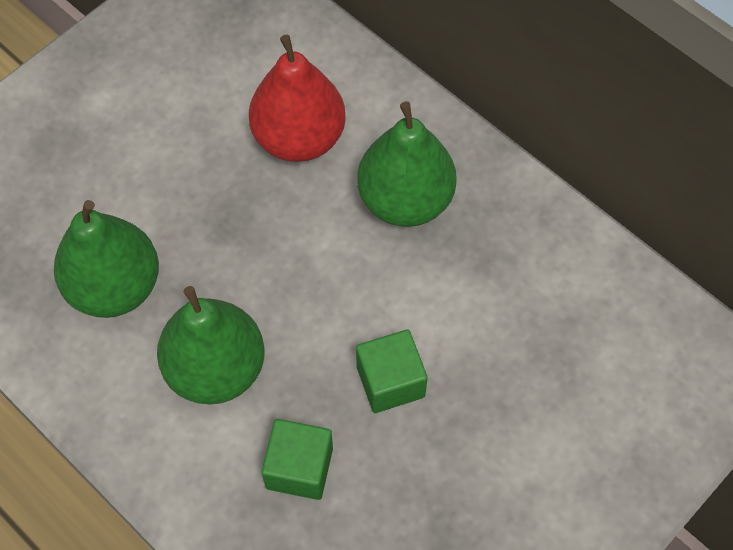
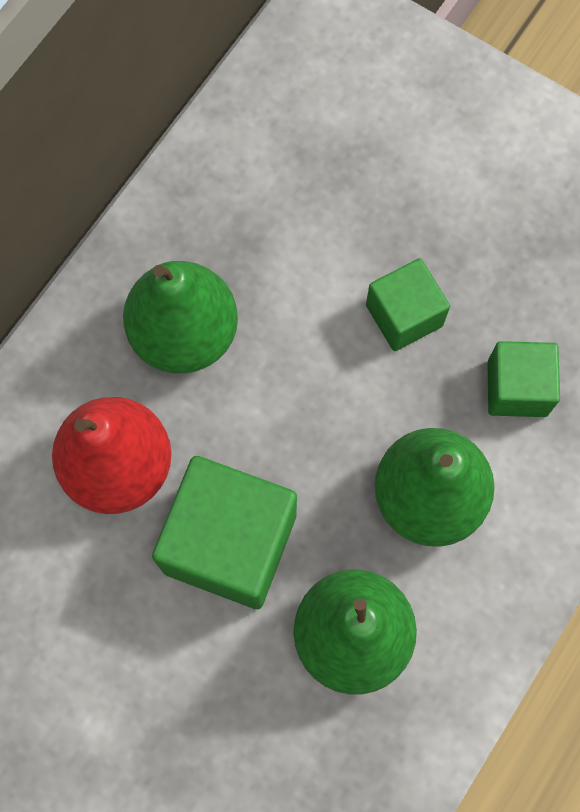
camera: 100 degrees left, 10 degrees up
(215, 208) = (230, 543): none -> green cube

